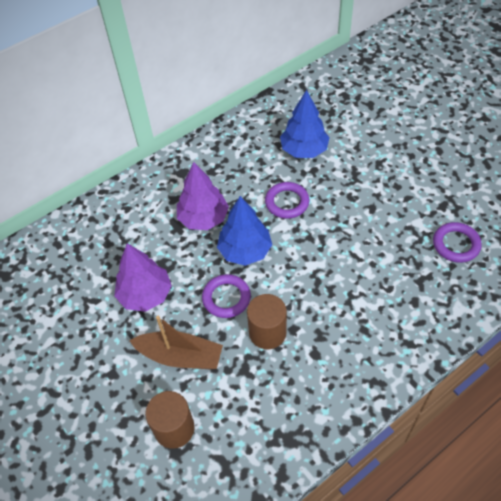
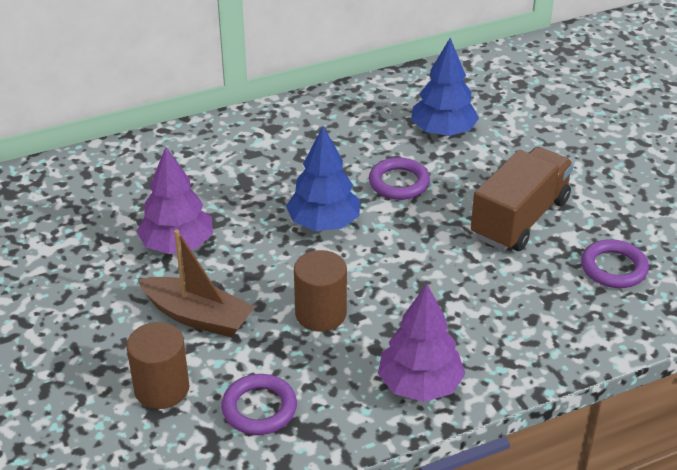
camera: 10 degrees right, 15 degrees down
(203, 218) = (282, 180): purple tree -> purple tree (420, 385)
(226, 298) = (280, 268): purple ring -> purple ring (259, 408)
(380, 216) = (520, 219): none -> brown truck

